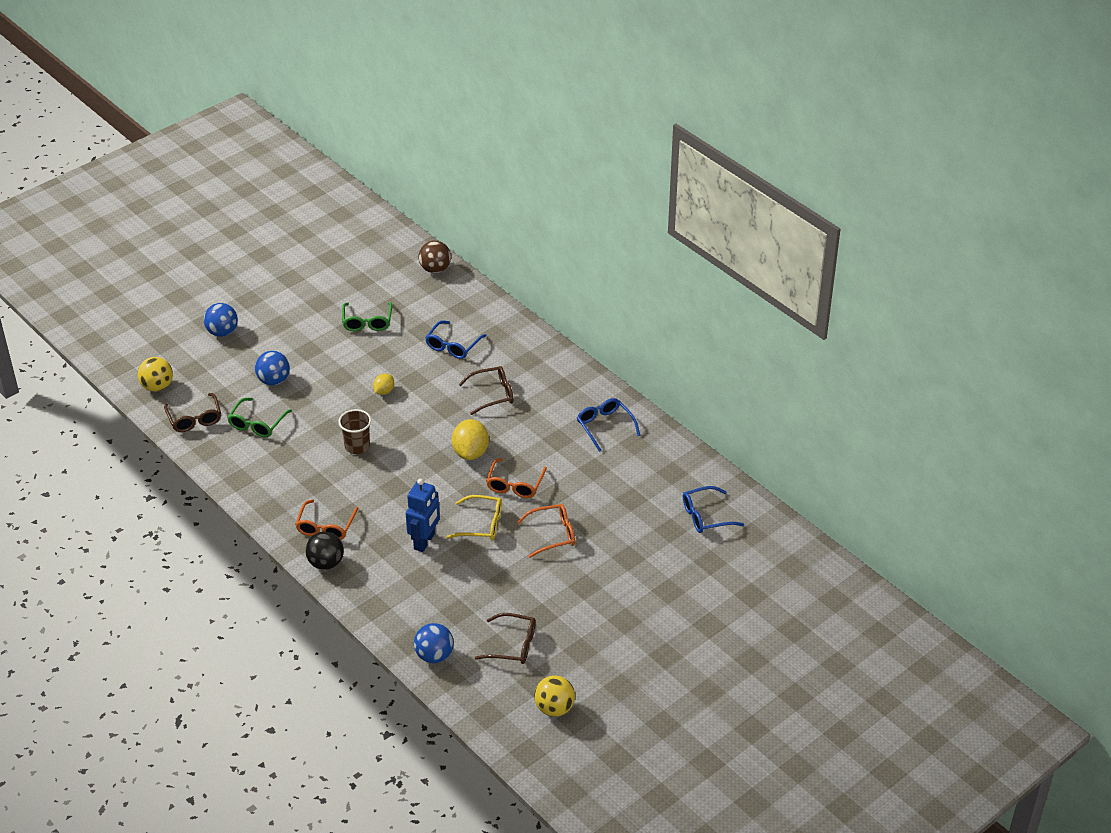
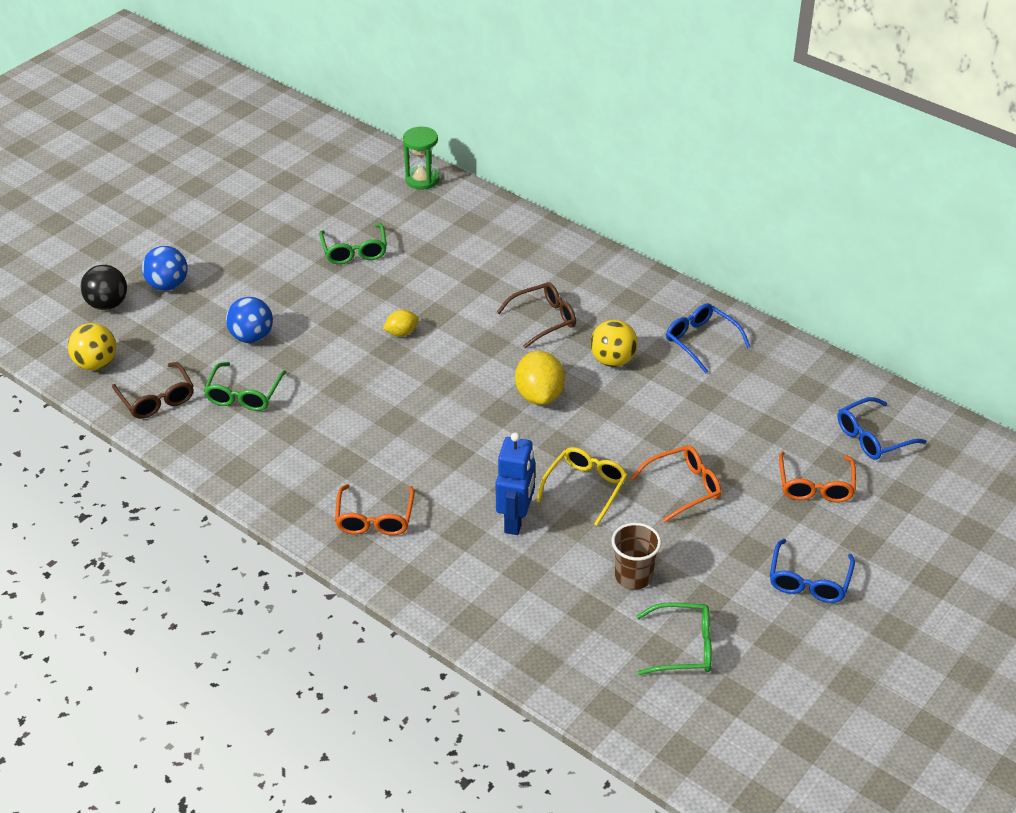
camera: 10 degrees left, 0 degrees up
(326, 563) = (389, 569): black ball -> black ball (107, 304)
(357, 446) = (387, 407): brown cup -> brown cup (633, 576)
(384, 391) = (401, 333): yellow lemon -> yellow lemon turned 45 degrees clockwise
(434, 655) = (579, 678): blue ball -> none
(435, 269) = (422, 179): brown ball -> green hourglass
(452, 346) = (473, 267): blue glasses -> blue glasses (809, 581)
(482, 524) = (586, 487): yellow glasses -> yellow glasses turned 60 degrees counterclockwise
(513, 645) = (684, 647): brown glasses -> green glasses
(515, 485) = (611, 430): orange glasses -> orange glasses (815, 486)
(554, 708) = (772, 730): yellow ball -> yellow ball (613, 360)

